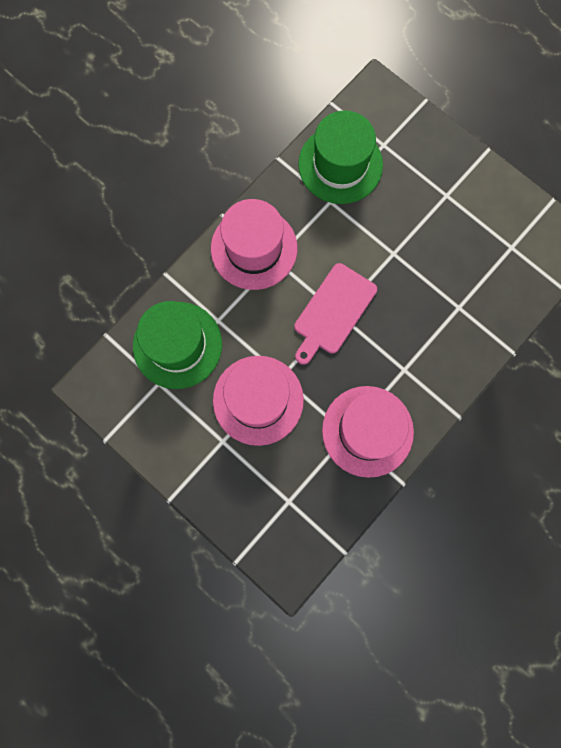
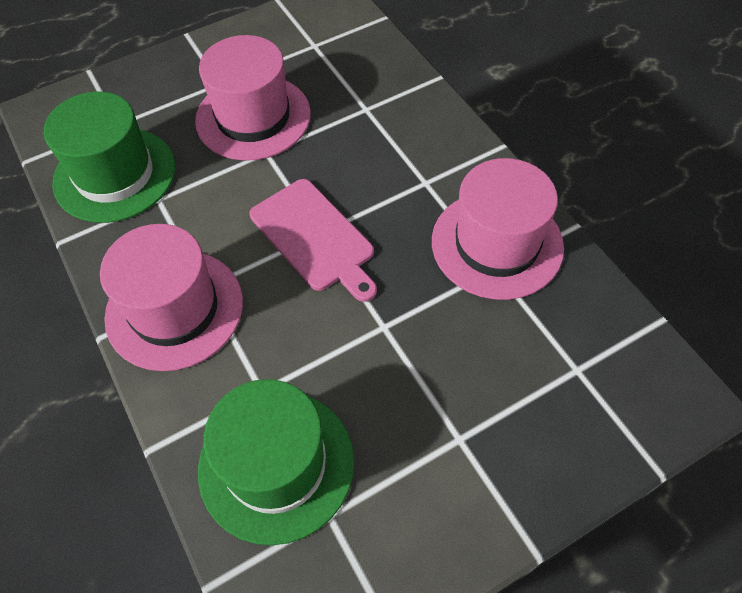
camera: 70 degrees left, 20 degrees down
(258, 400) = (409, 368): pink hat -> pink hat (253, 117)

